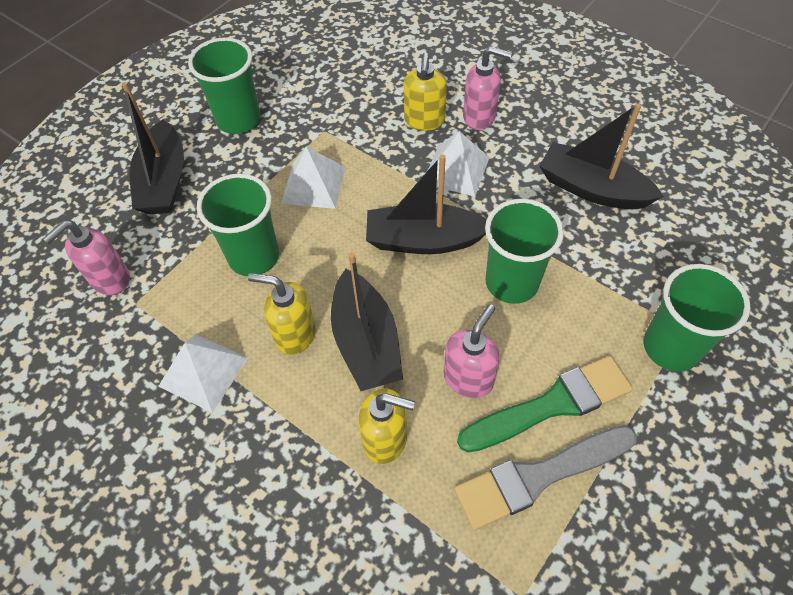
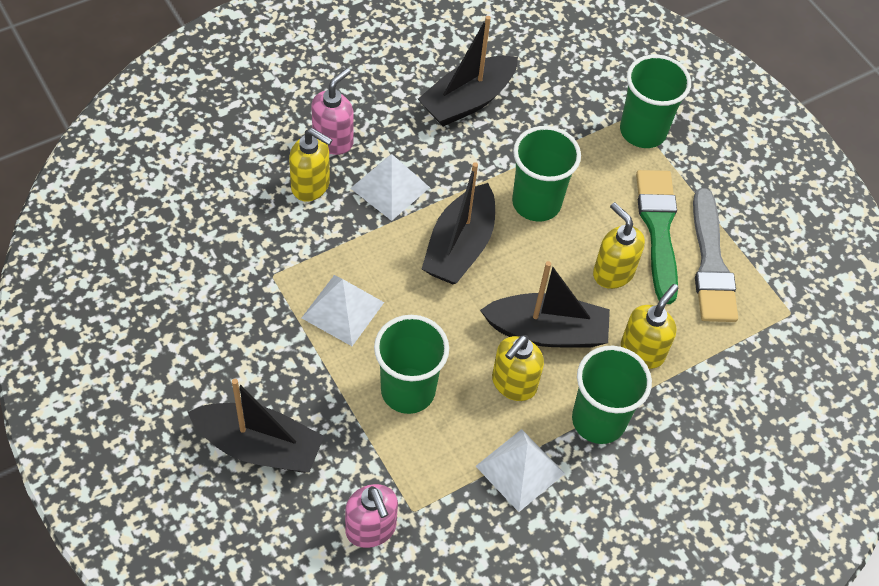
camera: 75 degrees left, 0 degrees up
(238, 120) = (206, 349): green cup -> green cup (598, 420)
(468, 378) = (613, 272): pink soap dispenser -> yellow soap dispenser

